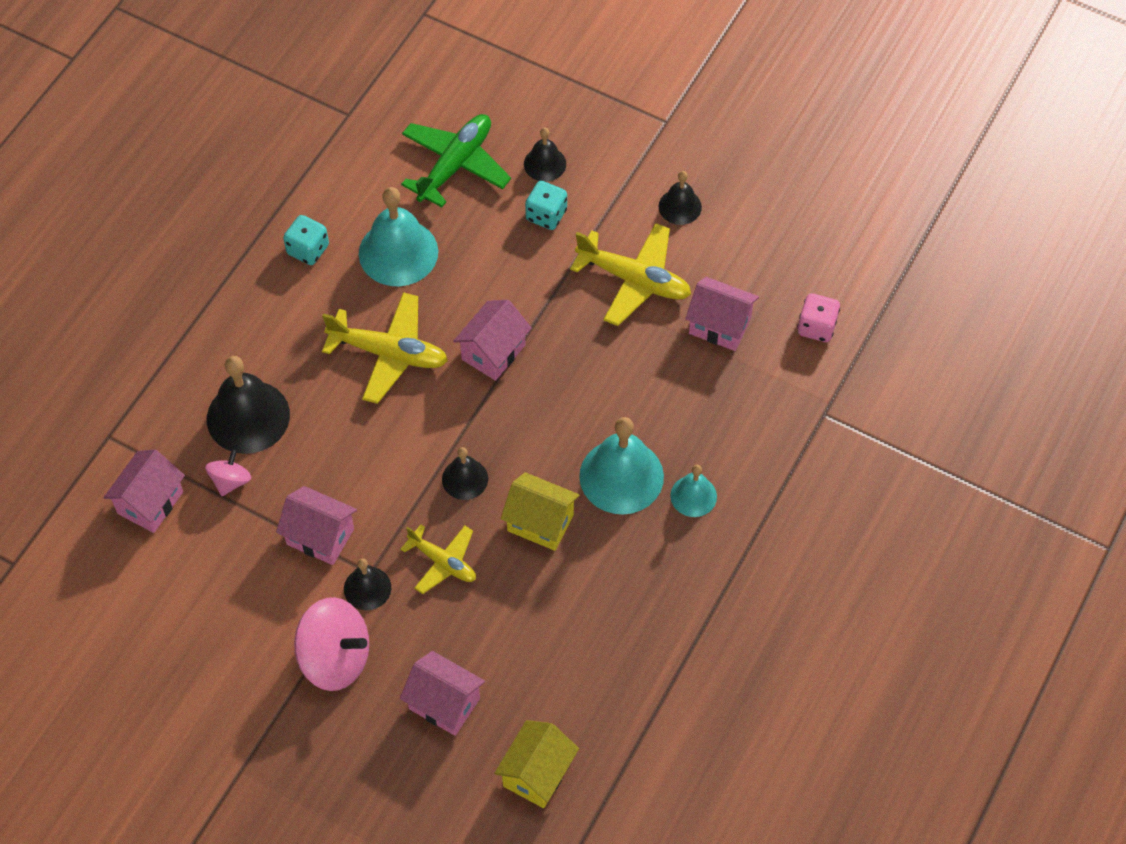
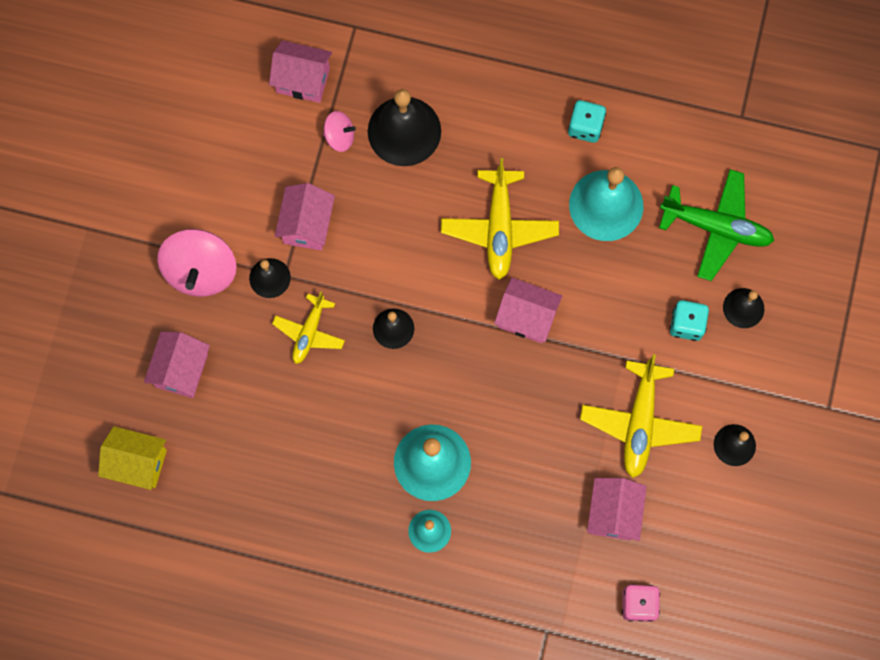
camera: 75 degrees right, 15 degrees up
(540, 522) = (368, 404): yellow house -> none

